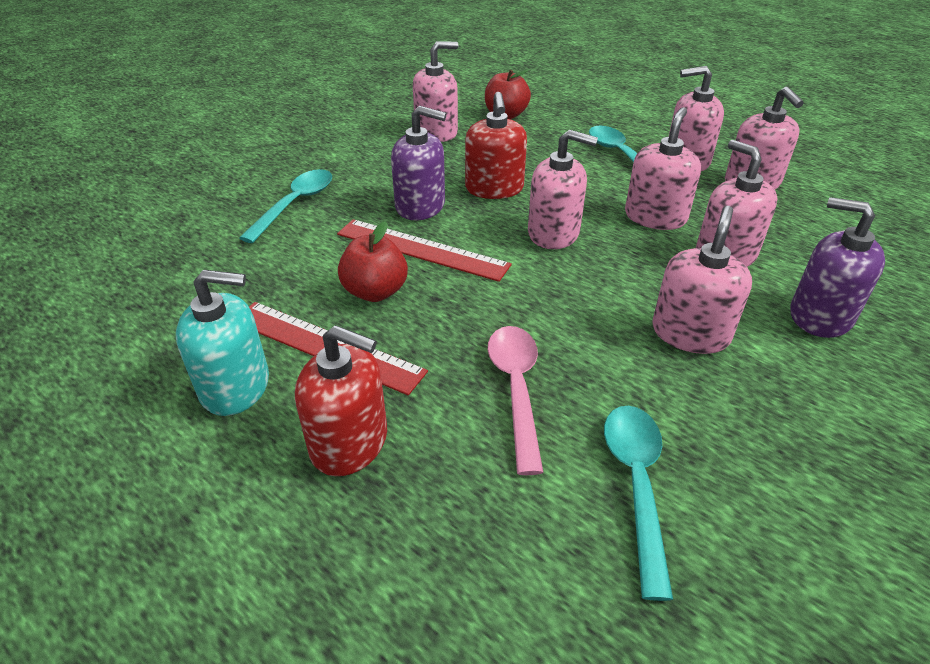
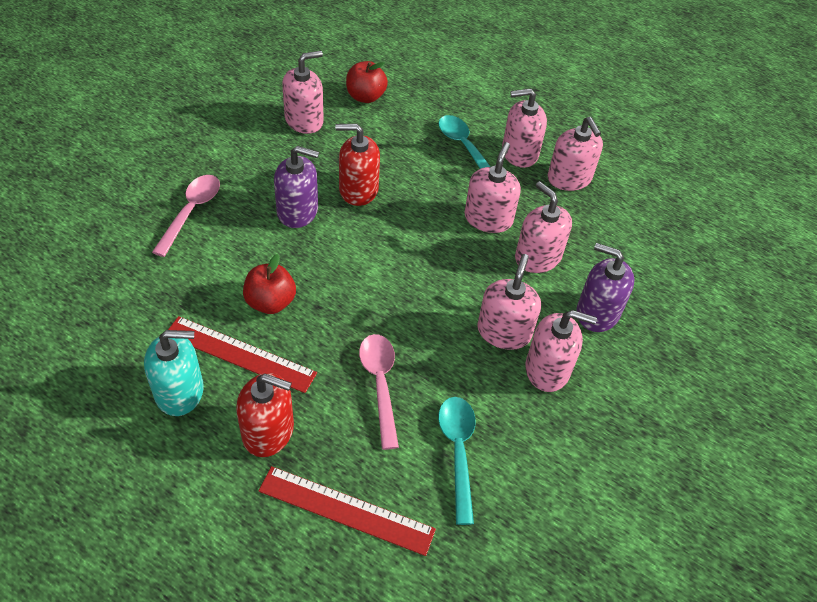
camera: 10 degrees left, 10 degrees up
(295, 204) = (191, 212): turquoise spoon -> pink spoon
(421, 249) = (303, 258): red ruler -> red ruler (346, 510)
(494, 188) = (358, 190): red soap dispenser -> red soap dispenser turned 105 degrees clockwise
(553, 233) = (407, 238): pink soap dispenser -> pink soap dispenser (547, 369)

